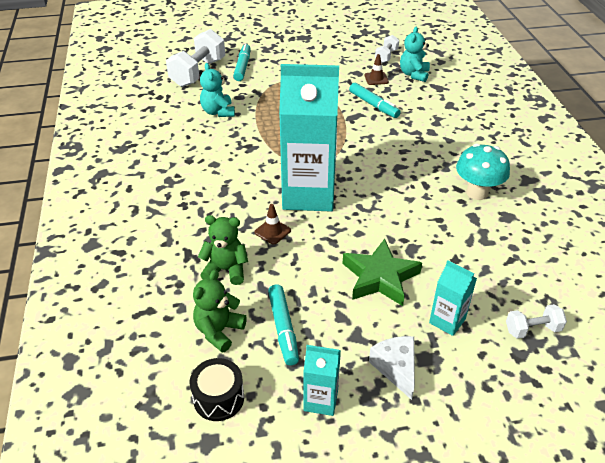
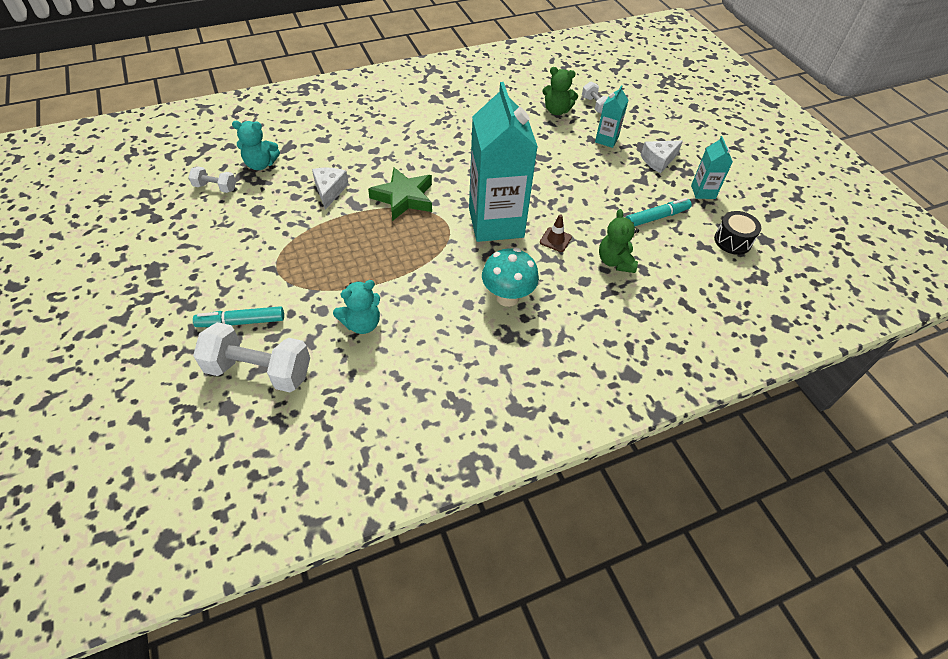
camera: 105 degrees left, 10 degrees up
(219, 331) = (678, 253): green teddy bear -> green teddy bear (556, 111)
(373, 105) = (329, 191): turquoise marker -> white cheese
(376, 79) = (271, 192): brown traffic cone -> none
(380, 277) = (581, 172): green star -> green star (404, 198)
(477, 192) = (460, 125): turquoise mushroom -> turquoise mushroom (507, 297)

